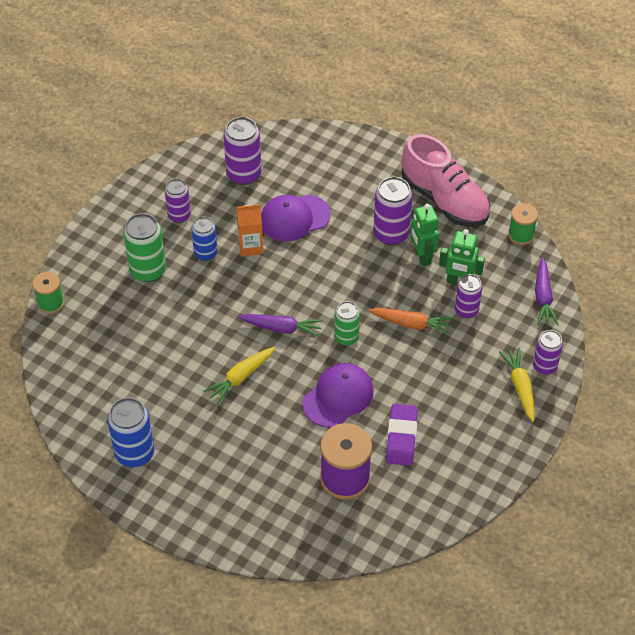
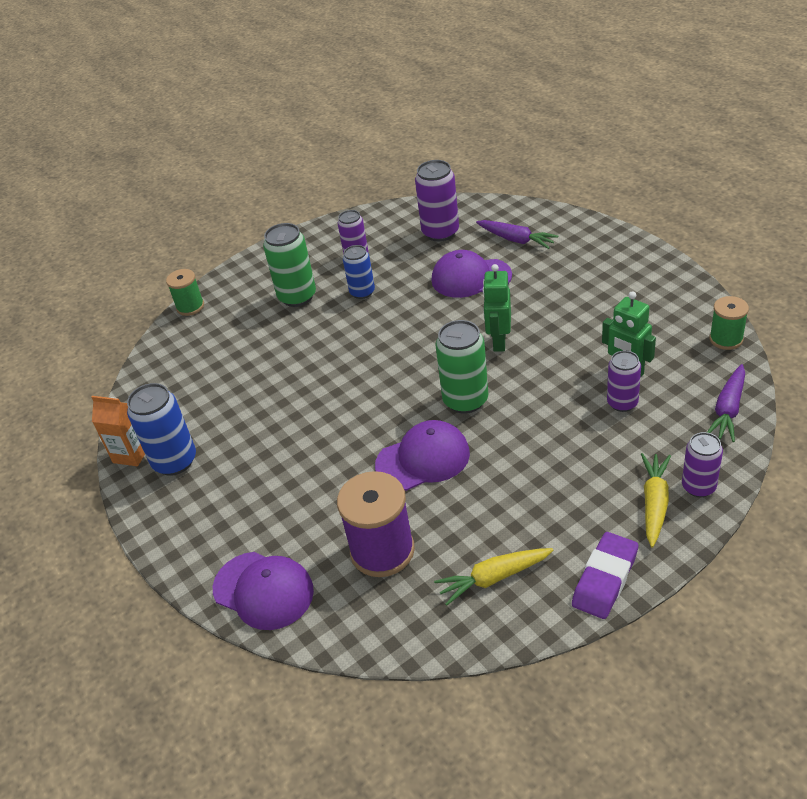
camera: 30 degrees right, 10 degrees down
(240, 378) = (328, 414): yellow carrot -> yellow carrot (493, 578)
(250, 246) = (411, 294): orange carton -> orange carton (131, 454)
(272, 534) = (263, 590): none -> purple cap
(282, 328) = (399, 376): purple carrot -> purple carrot (516, 240)
(346, 337) = (465, 400): green can -> green can, size x1.54
(391, 234) = (569, 310): purple can -> none
(401, 437) = (474, 522): purple eraser -> purple eraser (605, 579)
(412, 324) = (549, 403): orange carrot -> none
(422, 256) = (594, 338): green robot -> green robot (499, 342)
(444, 200) = (647, 289): pink shoe -> none

